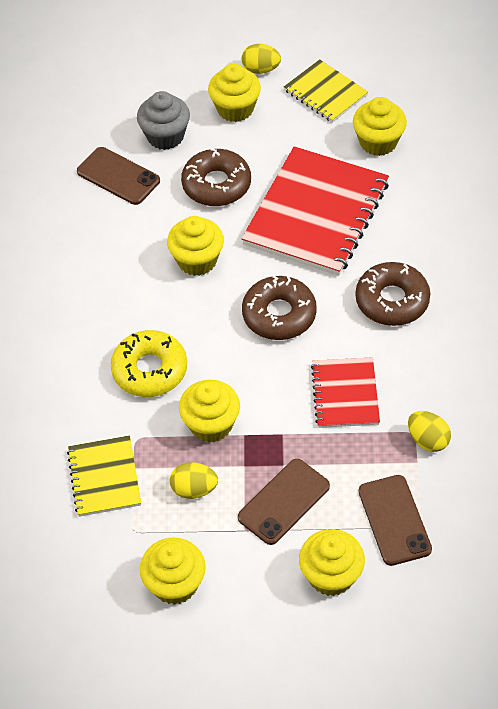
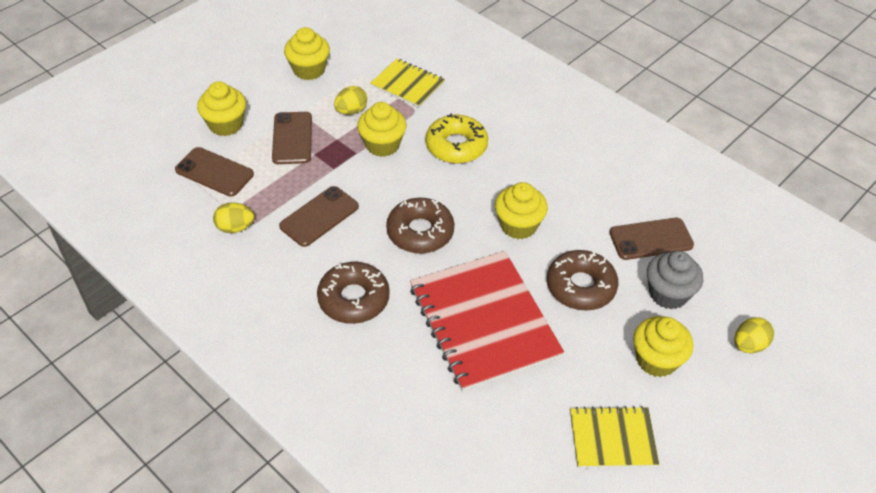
camera: 130 degrees right, 5 degrees down
(261, 69) = (691, 415): yellow egg -> yellow egg (749, 345)
(345, 394) = (319, 216): red notebook -> brown phone
(378, 142) = (512, 426): yellow cupcake -> none

